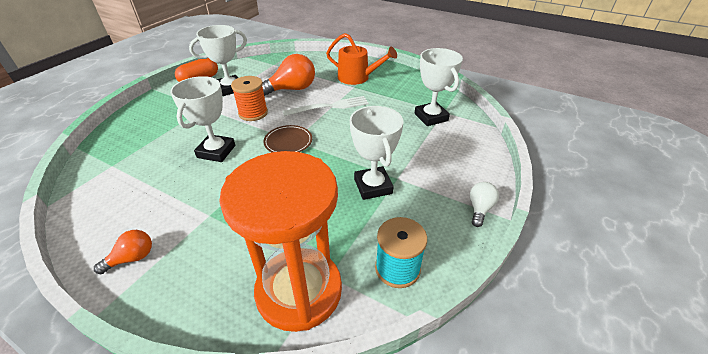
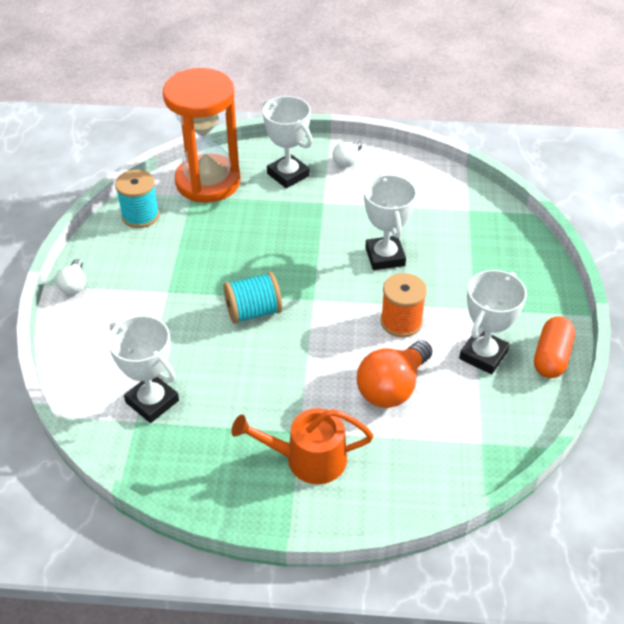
camera: 155 degrees right, 5 degrees up
(132, 258) = (347, 161): orange light bulb -> white light bulb
(288, 142) = (317, 295): brown plate -> none
(329, 107) = (308, 371): white fork -> none
(340, 145) = (253, 311): none -> turquoise spool
(373, 186) = (190, 274): white trophy -> white trophy (288, 175)

